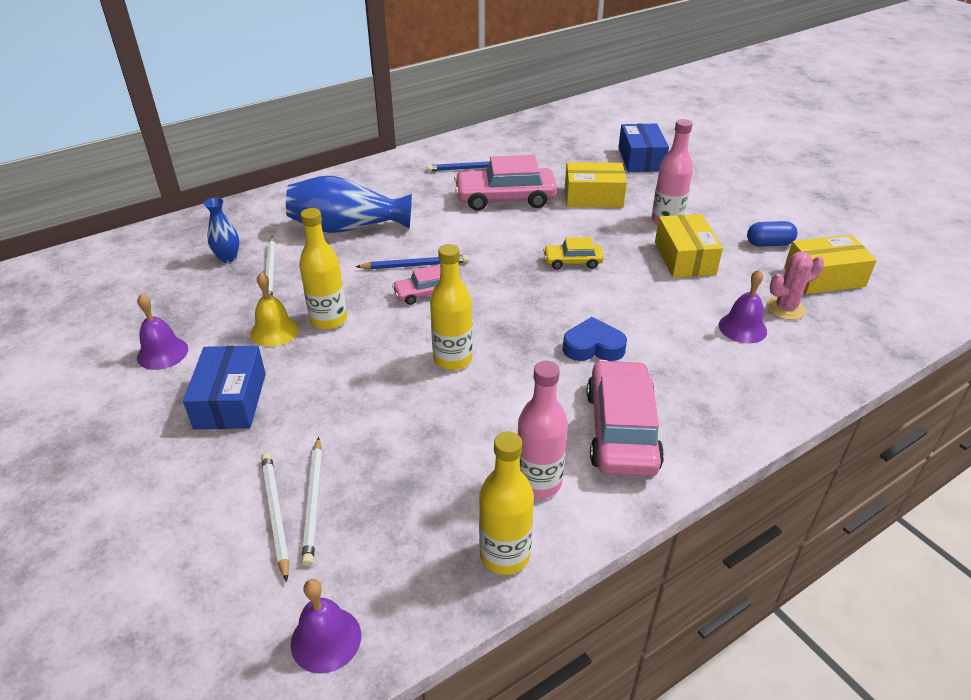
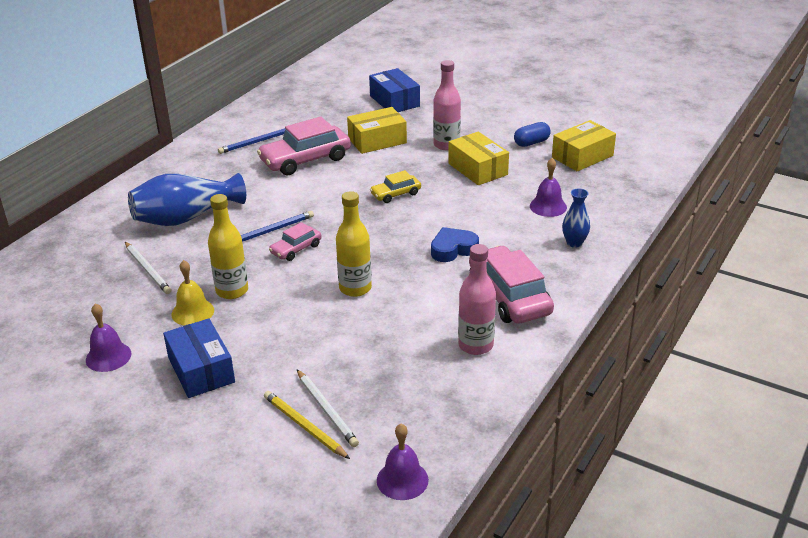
camera: 25 degrees left, 5 degrees down
(228, 258) = (97, 270): blue vase -> blue vase (574, 243)
(275, 514) = (304, 427): white pencil -> yellow pencil
(504, 555) = (484, 393): yellow bottle -> none
(785, 308) = (569, 185): pink cactus -> none

